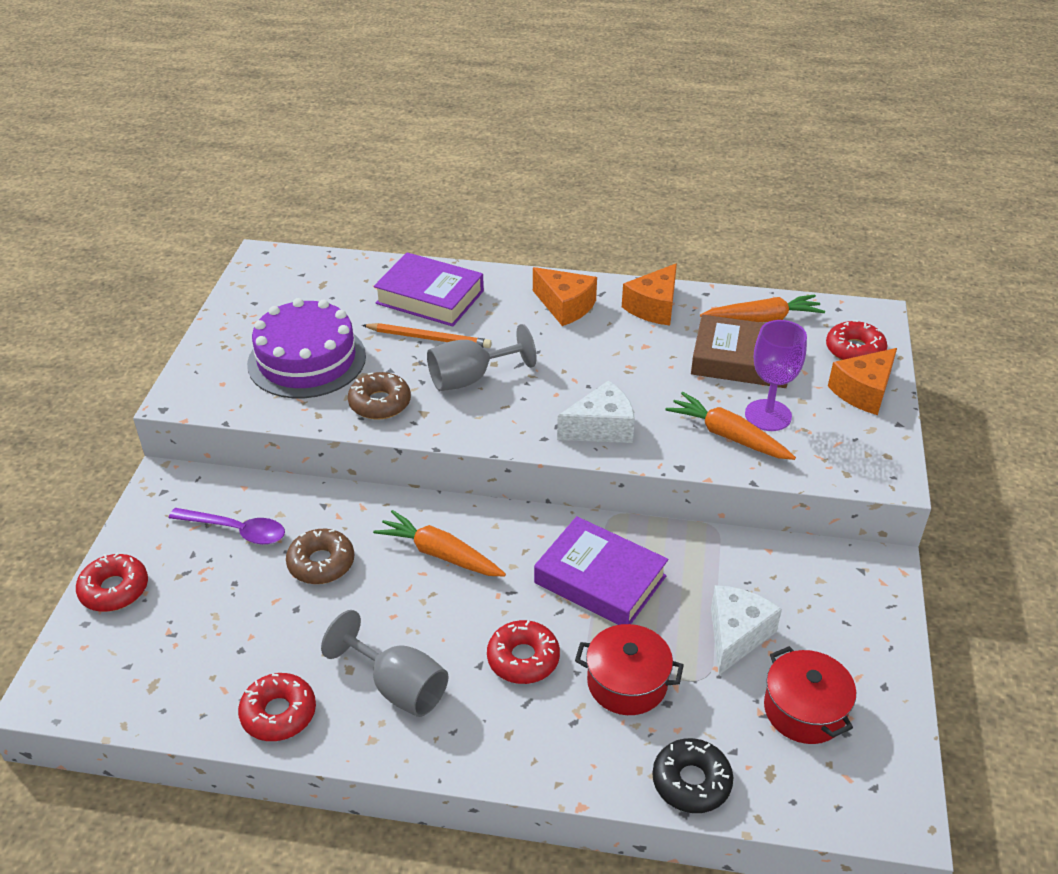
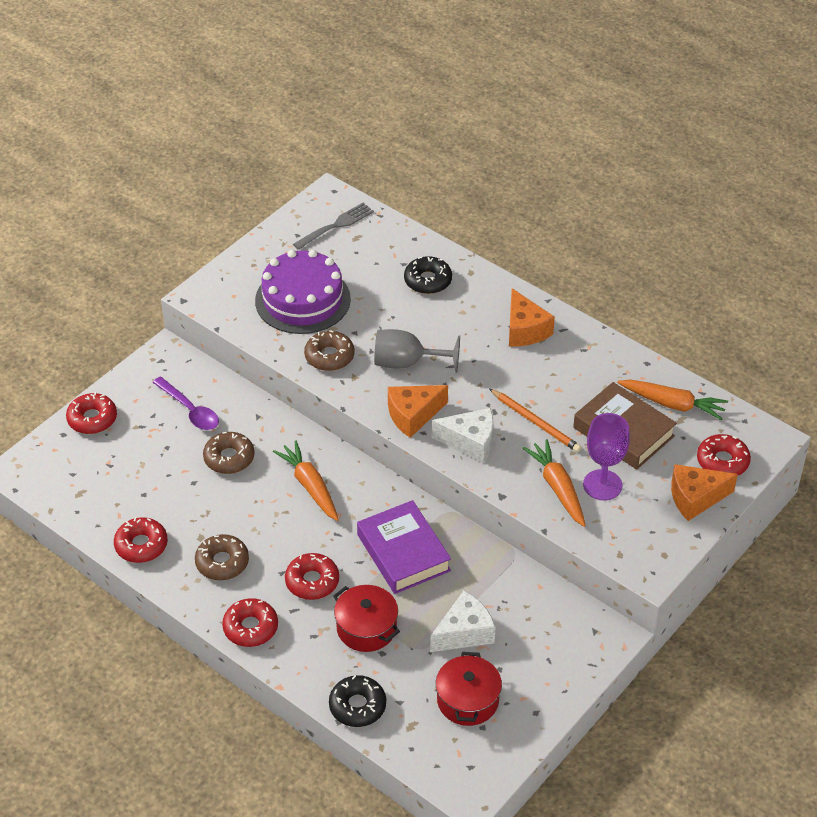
camera: 30 degrees right, 5 degrees up
(291, 281) = (336, 225): none -> grey fork
(398, 687) = (222, 562): grey goblet -> brown donut
(429, 338) = (401, 316): orange pencil -> orange pencil (535, 422)
(430, 297) = (428, 281): purple book -> black donut
(491, 750) = (250, 627): none -> red donut
(654, 307) = (594, 358): orange cheese -> orange cheese (413, 415)

